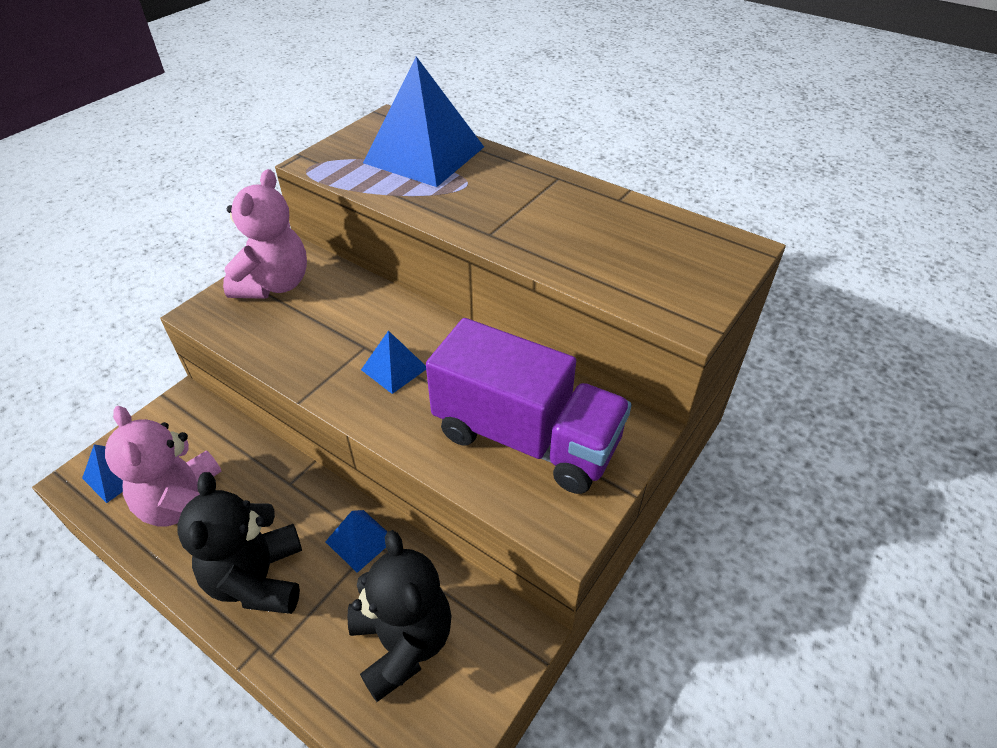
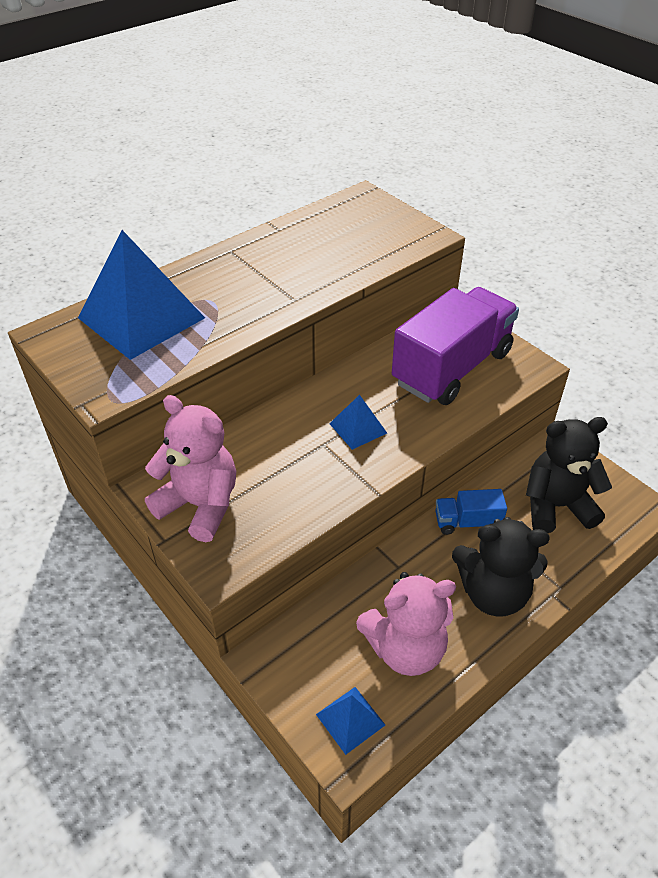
camera: 75 degrees left, 0 degrees up
(360, 540) = (467, 522): blue pyramid -> blue truck

